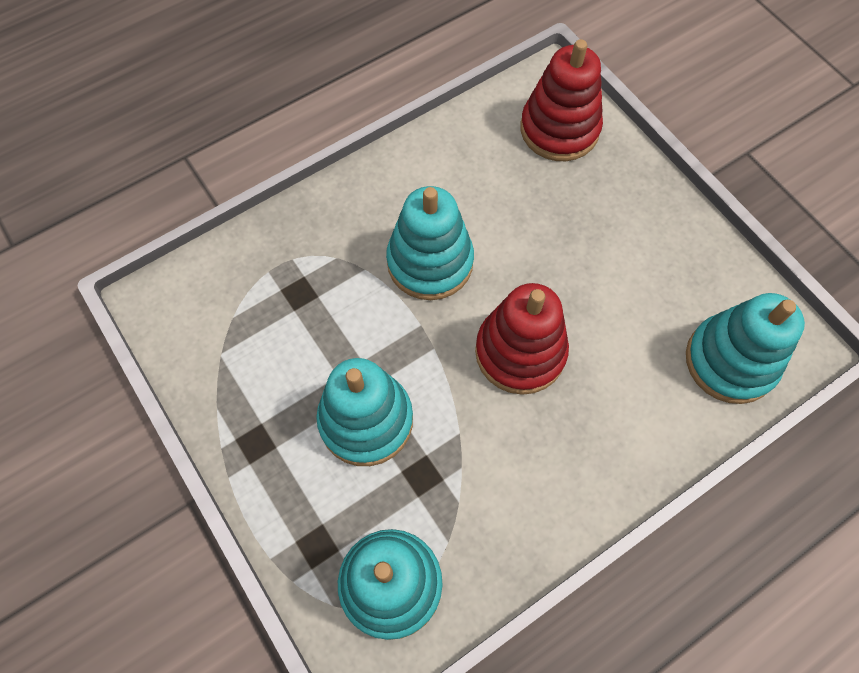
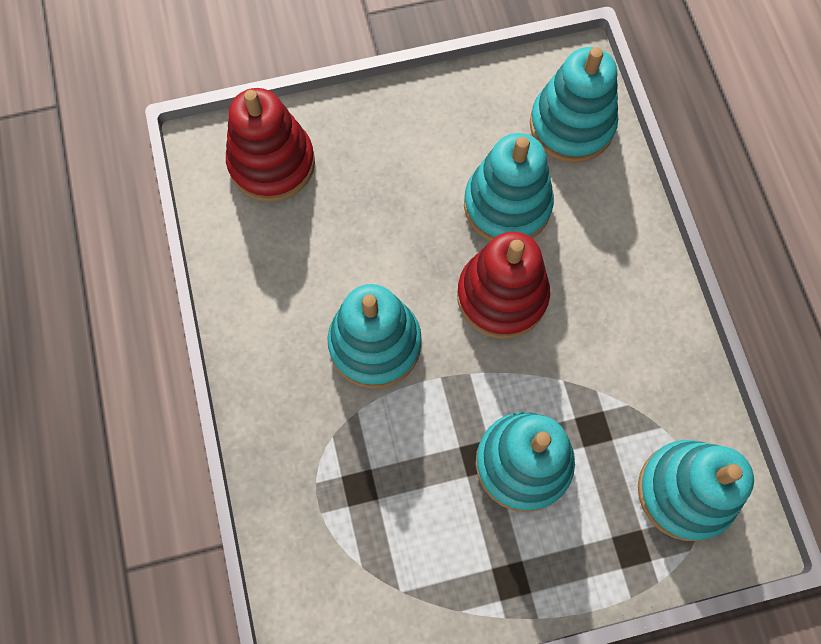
camera: 70 degrees left, 5 degrees up
(614, 328) = (507, 205): none -> turquoise stacking toy

